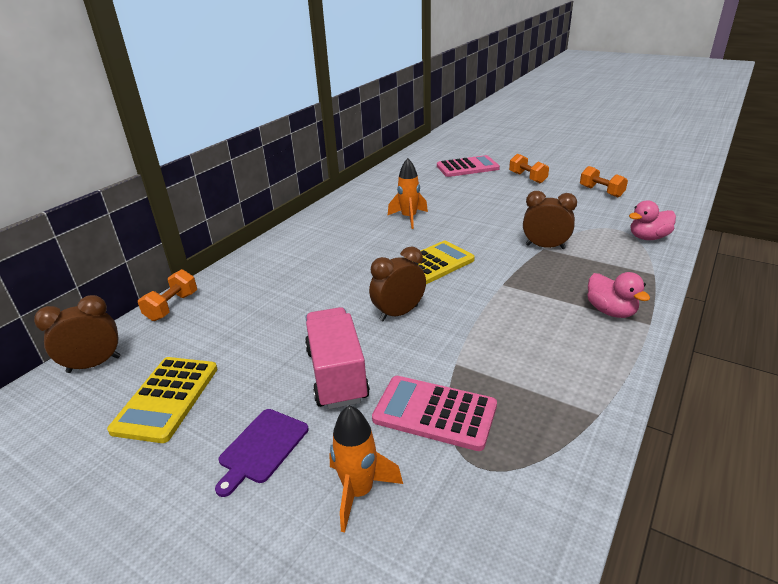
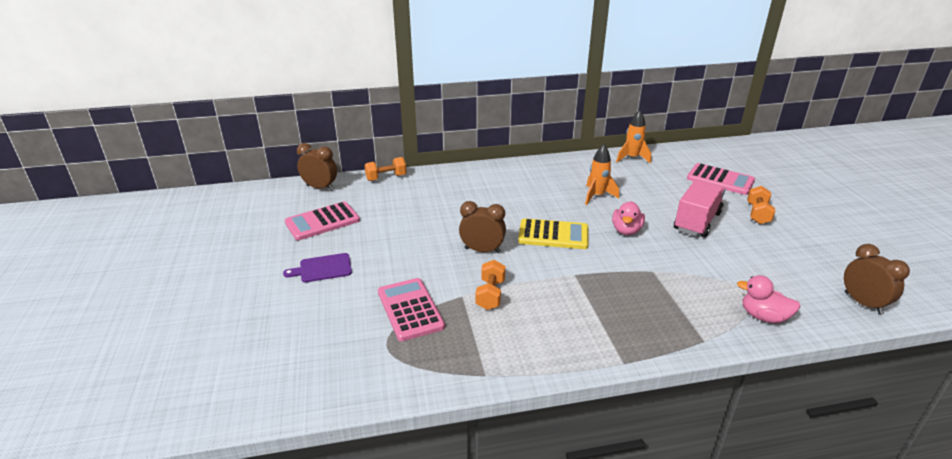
camera: 45 degrees right, 0 degrees up
(166, 398) = (322, 221): yellow calculator -> pink calculator
(337, 374) = (400, 260): pink truck -> pink truck (697, 221)
(359, 492) = (327, 314): orange rocket -> orange rocket (632, 158)
(545, 247) = (657, 271): brown clock -> brown clock (863, 303)
(601, 191) = (806, 260): orange dumbbell -> orange dumbbell (490, 294)
(610, 311) = (613, 337): pink duck -> pink duck (626, 230)

